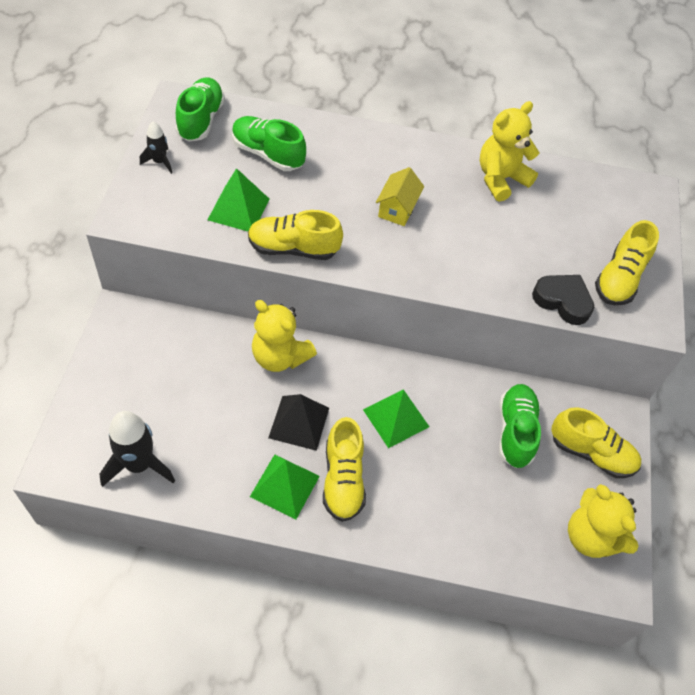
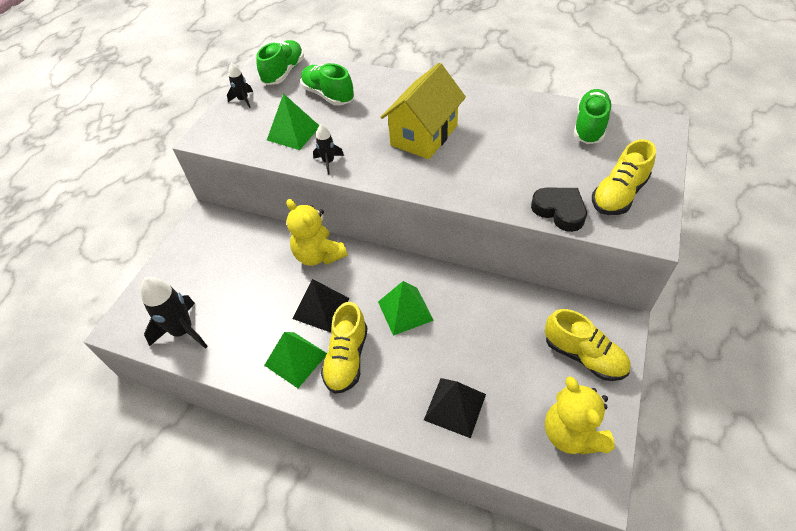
camera: 20 degrees right, 5 degrees down
(293, 248) = (328, 162): yellow shoe -> black rocket
(397, 209) = (424, 135): yellow house -> yellow house, size x1.85
(470, 521) = (455, 407): none -> black pyramid
(500, 179) = (520, 114): yellow teddy bear -> none
(515, 431) = (512, 330): green shoe -> green shoe (589, 126)

